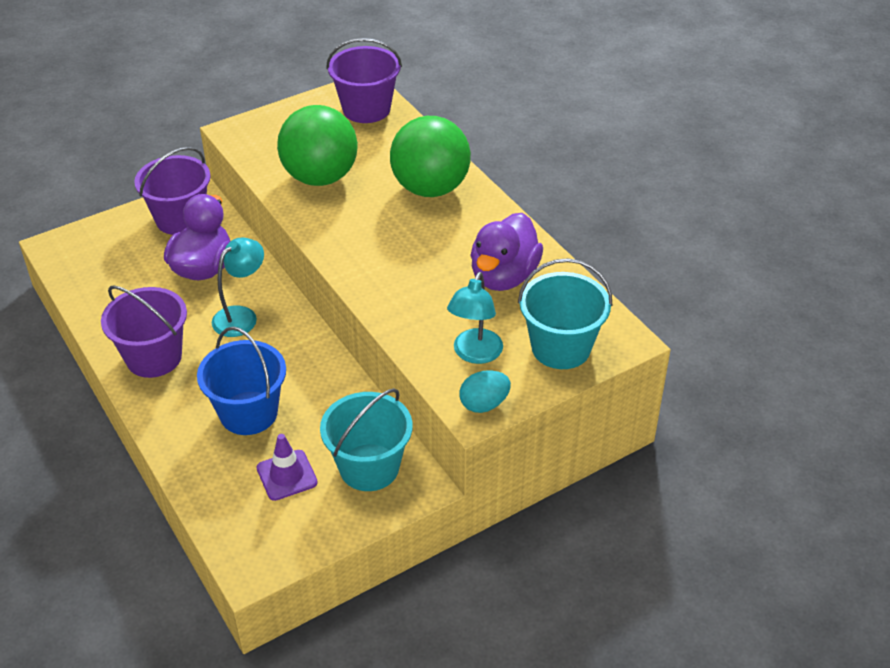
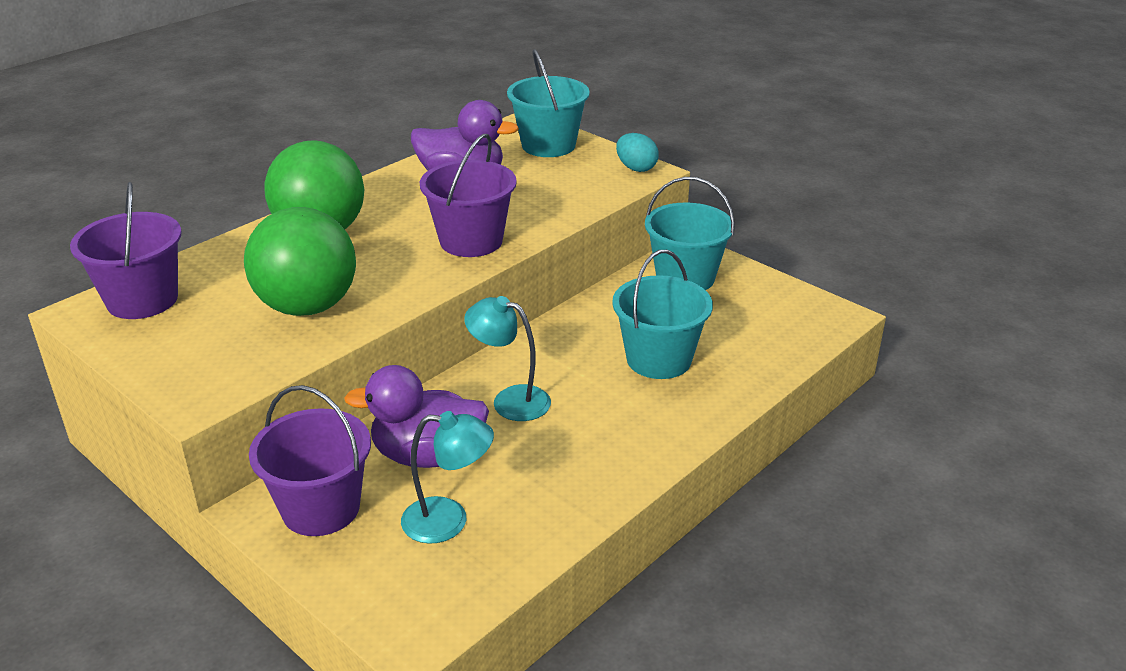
camera: 105 degrees left, 10 degrees down
(154, 357) = (609, 451): purple bucket -> purple bucket (471, 241)
(248, 413) = (659, 359): blue bucket -> turquoise bucket
(287, 475) = (723, 319): purple traffic cone -> none
(475, 354) = (577, 179): turquoise lamp -> turquoise lamp (449, 521)

